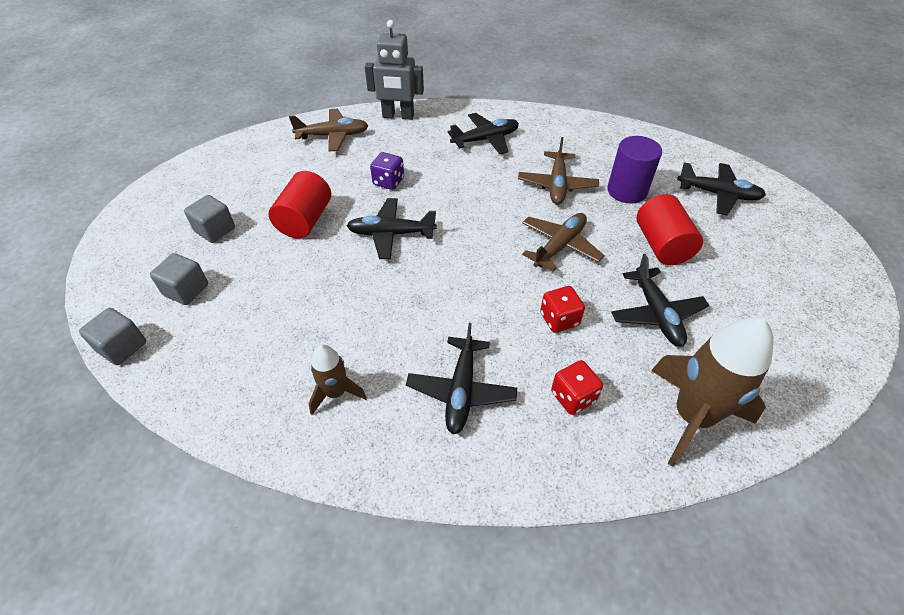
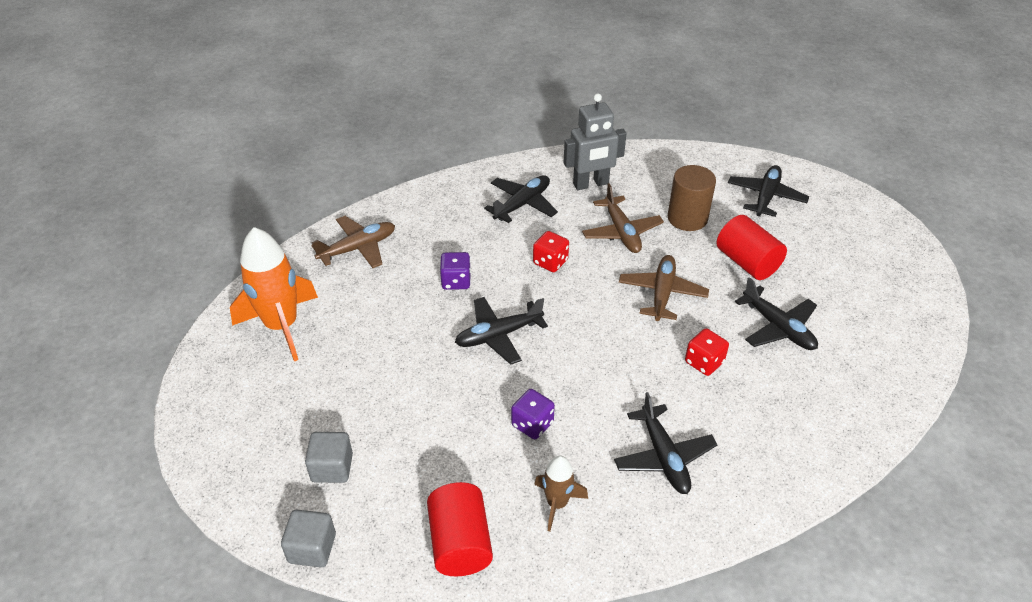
camera: 25 degrees left, 5 degrees down
(215, 230) = (310, 395): grey cube -> none
(236, 174) = (282, 326): none -> orange rocket
(305, 220) = (400, 351): red cylinder -> red cylinder (460, 543)
(365, 316) = (532, 424): none -> purple dice
(398, 116) = (412, 204): grey robot -> grey robot (591, 184)
(573, 397) = (755, 425): red dice -> red dice (550, 262)
(627, 191) = (687, 218): purple cylinder -> brown cylinder
(692, 416) = (852, 404): brown rocket -> none
(718, 194) = (766, 197): black plane -> black plane turned 60 degrees counterclockwise

